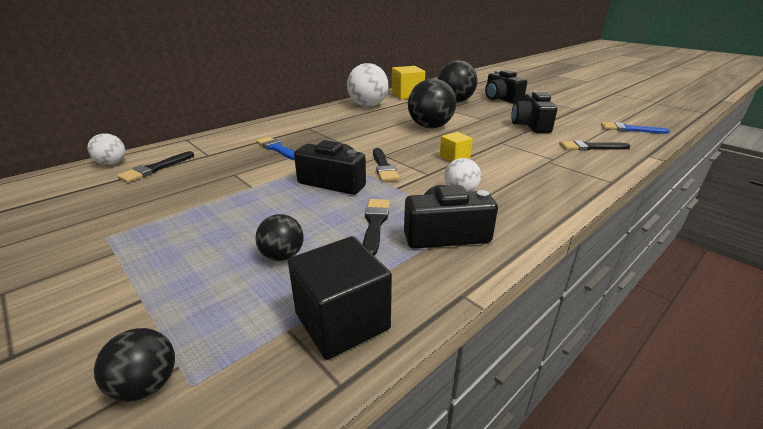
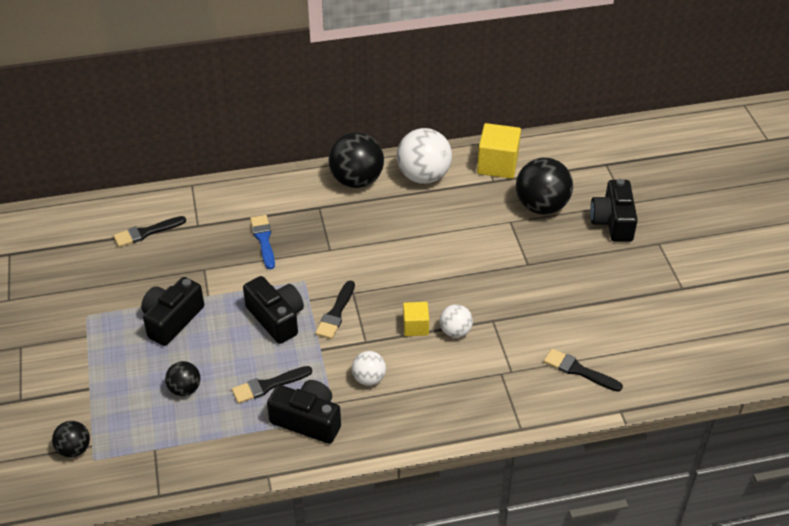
camera: 30 degrees right, 15 degrees up
(112, 163) = (116, 208): white ball -> white ball (455, 331)
(342, 321) = (185, 458): black cube -> none
(375, 223) = (268, 385): black brush -> black brush turned 150 degrees counterclockwise
(430, 127) = (449, 257): black ball -> black ball (356, 180)
(531, 125) = (569, 301): black camera -> black camera (172, 320)
(629, 129) = (679, 359): blue brush -> none

